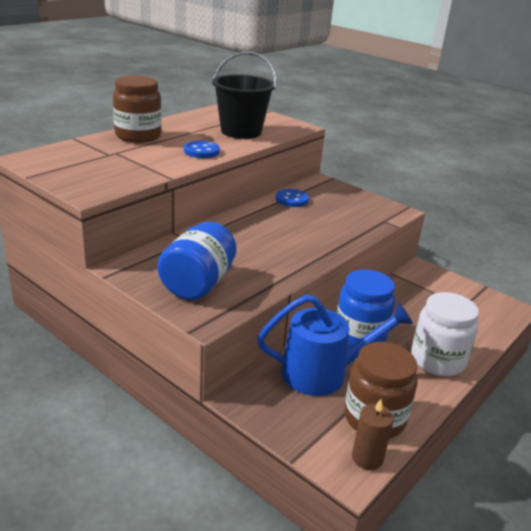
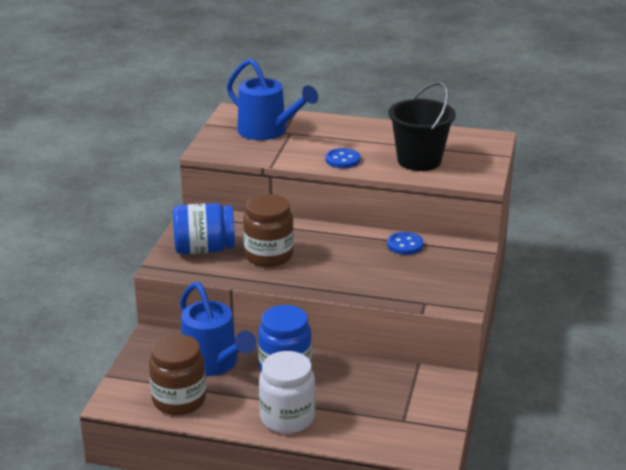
camera: 65 degrees right, 0 degrees up
(97, 159) = (268, 131): none -> blue watering can
(138, 136) = (337, 128): brown jar -> brown jar (269, 255)
(367, 458) = (133, 406): brown candle -> none

